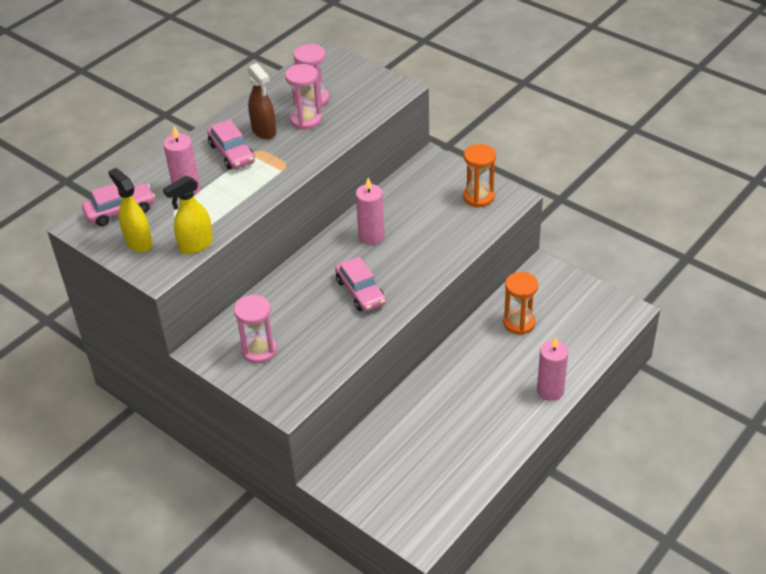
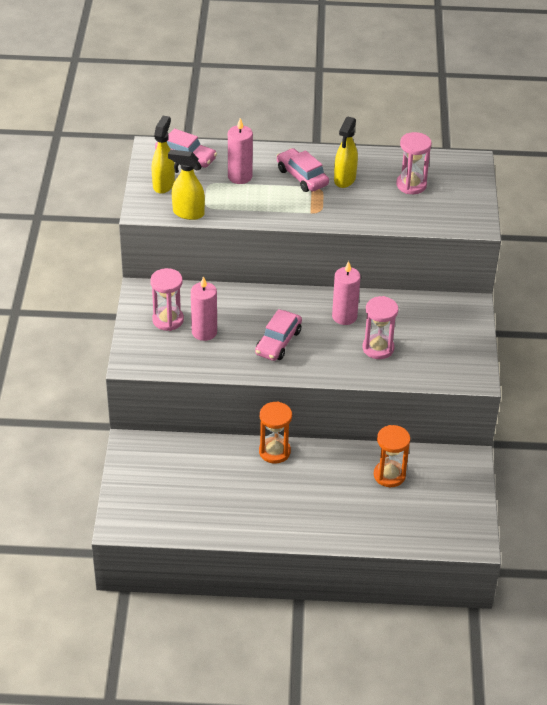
camera: 50 degrees right, 0 degrees up
(232, 153) = (302, 177): pink car -> pink car turned 120 degrees clockwise
(264, 131) = (344, 179): brown spray bottle -> yellow spray bottle
(306, 120) = (382, 194): pink hourglass -> pink hourglass (378, 348)
(478, 197) = (455, 356): orange hourglass -> orange hourglass (274, 451)
(550, 390) = (333, 531): pink candle -> pink candle (204, 332)

